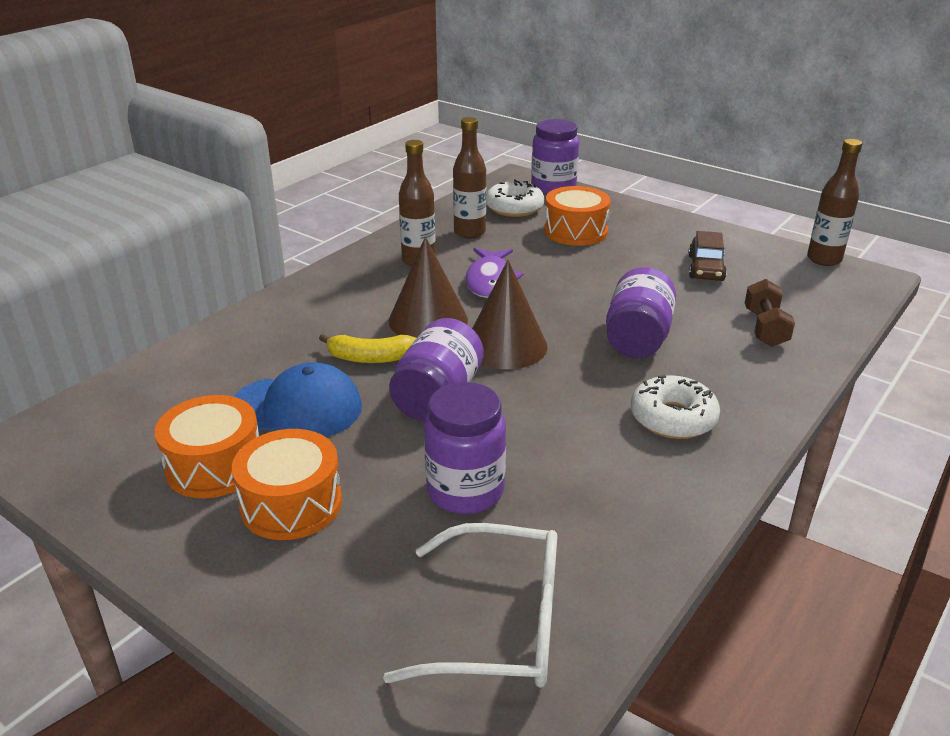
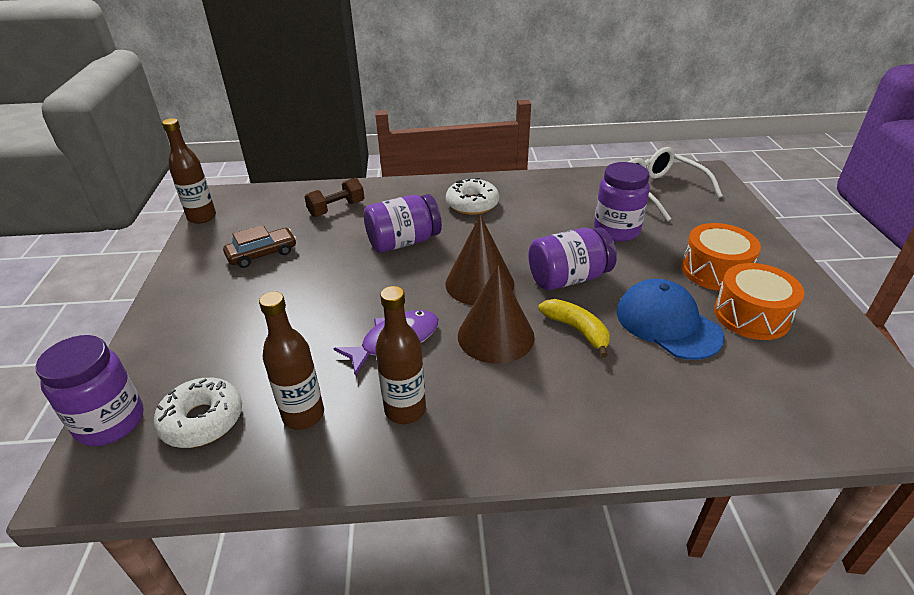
camera: 130 degrees left, 5 degrees up
(575, 231) = (239, 345): orange drum -> none

